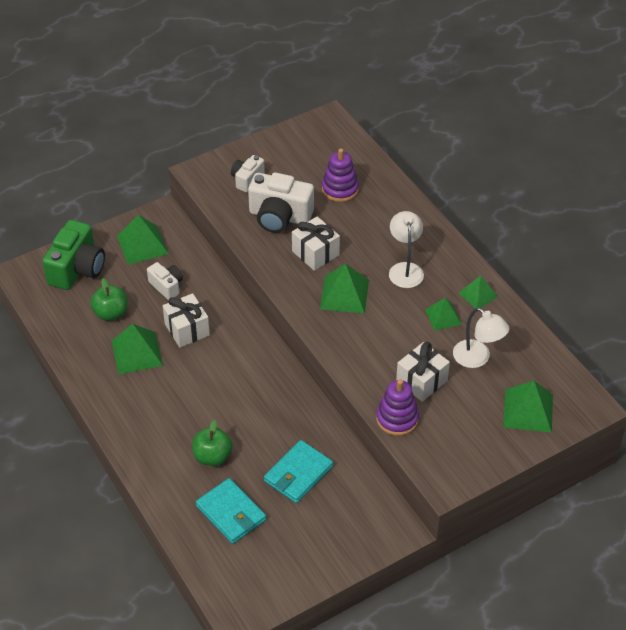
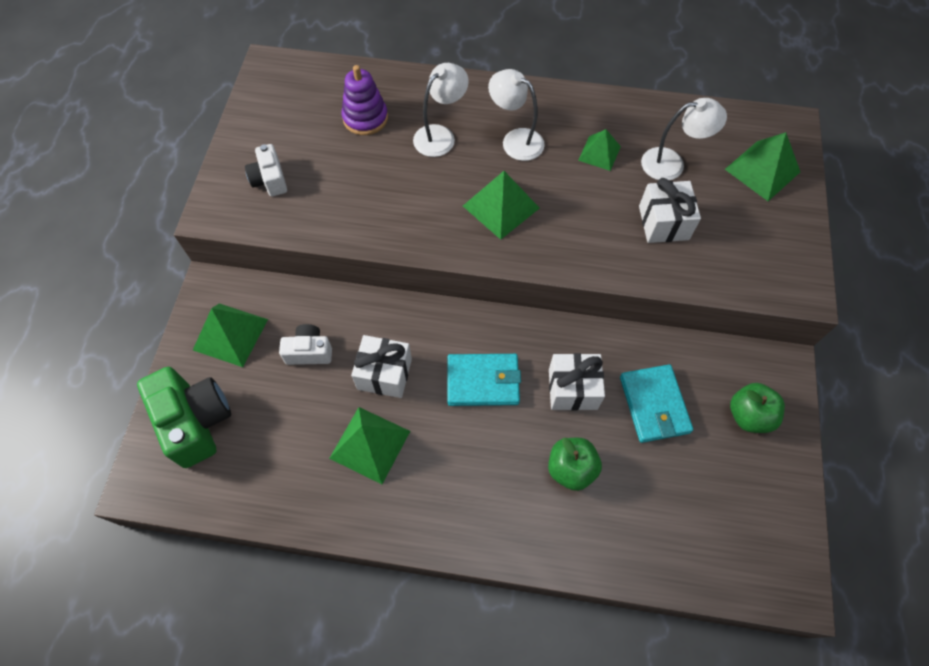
camera: 50 degrees left, 15 degrees up
(111, 313) = (291, 431): green apple -> green apple (749, 415)
(231, 513) = (658, 503): turquoise wallet -> turquoise wallet (483, 381)
(279, 217) = (348, 188): white camera -> none
(315, 253) = (425, 193): white gift -> white gift (572, 389)
(367, 232) = (440, 135): none -> white lamp
(397, 419) = (694, 274): purple stacking toy -> none
(478, 295) = (596, 111): green pyramid -> none

